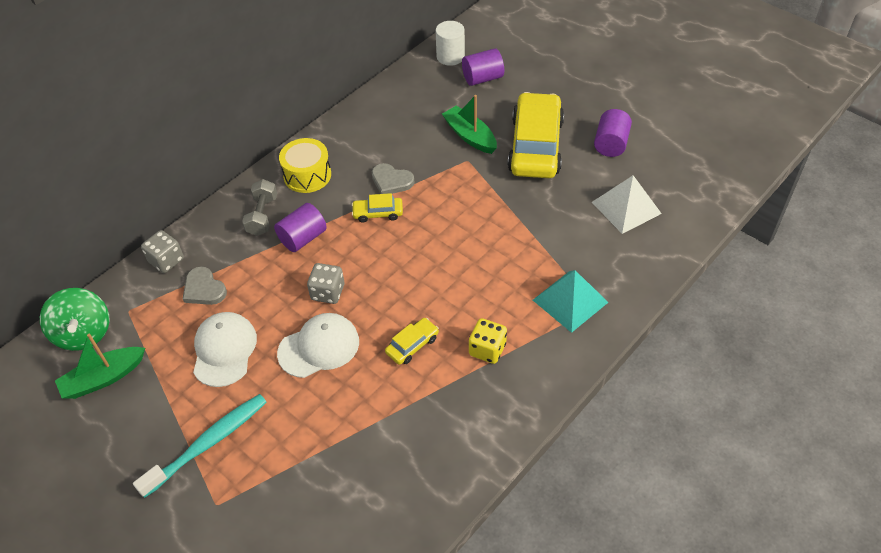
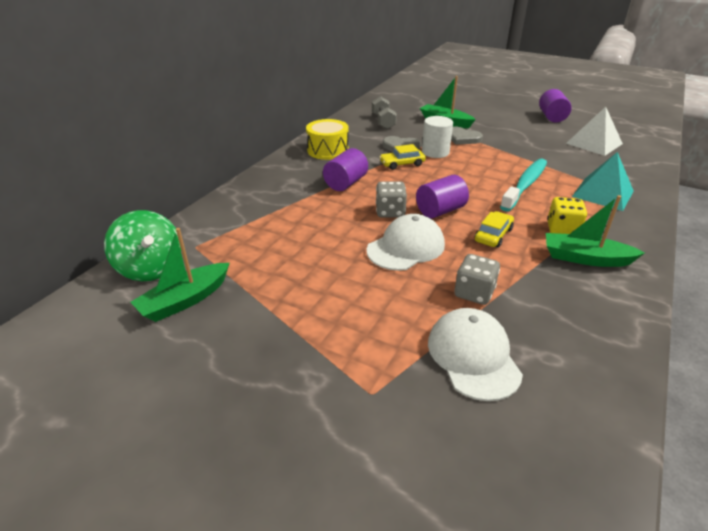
camera: 15 degrees left, 15 degrees down
(166, 260) = (222, 209): grey dice -> grey dice (474, 293)
(204, 289) = (268, 223): grey heart -> grey heart (462, 138)
(208, 443) = (332, 337): turquoise toothbrush -> turquoise toothbrush (525, 185)
(224, 350) = (311, 261): white cap -> white cap (473, 356)
(262, 216) = (301, 175): grey dumbbell -> grey dumbbell (383, 122)
(450, 56) = (401, 91): white cylinder -> white cylinder (435, 152)
(482, 78) = (432, 97): purple cylinder -> purple cylinder (440, 211)
(482, 394) = (585, 258): none -> green boat
(535, 146) = (498, 122): yellow car -> none

